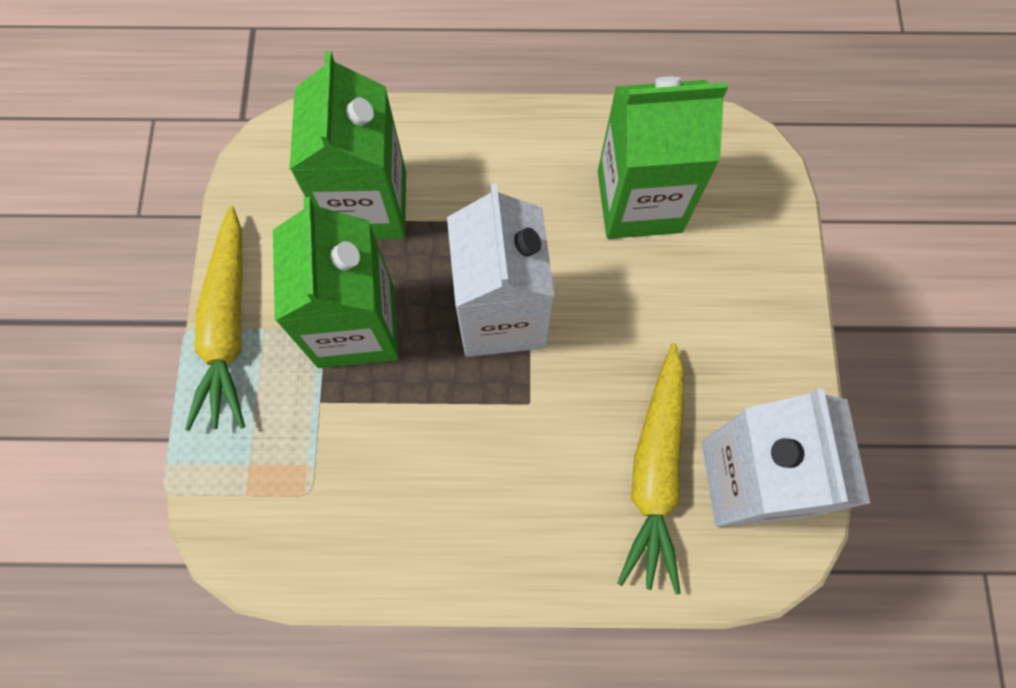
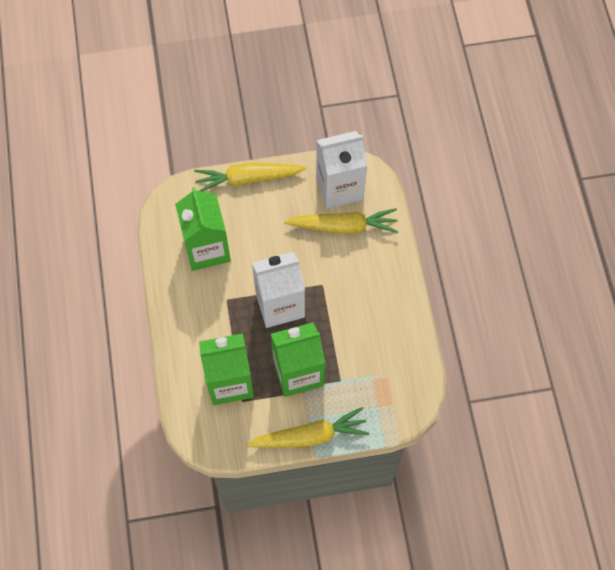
camera: 100 degrees left, 5 degrees down
(785, 296) = (248, 179): none -> yellow carrot

